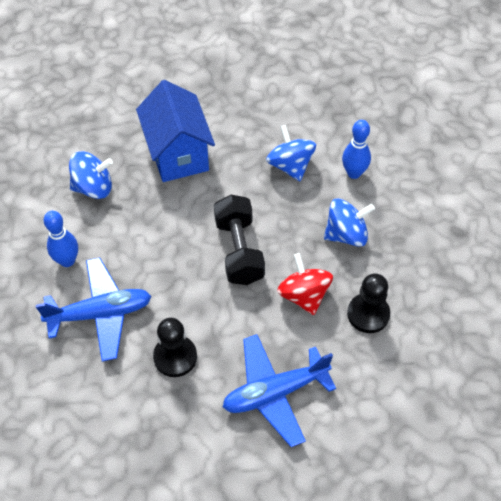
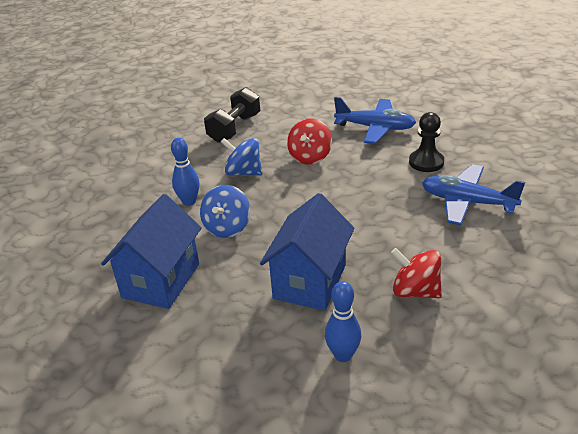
camera: 140 degrees left, 20 degrees down
(67, 261) = (476, 245): blue bowling pin -> blue bowling pin (343, 355)
(93, 188) = (415, 291): blue spinning top -> red spinning top
(239, 250) = (328, 194): black dumbbell -> black dumbbell (234, 128)
(286, 98) = (161, 280): none -> blue house
(368, 314) = (281, 135): black pawn -> none

